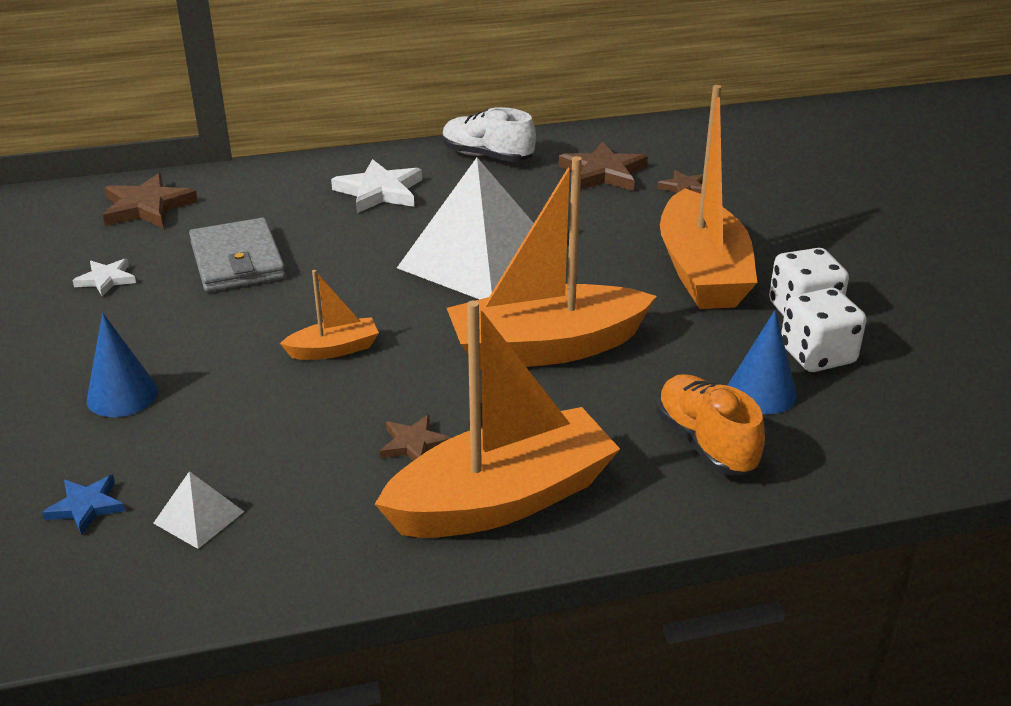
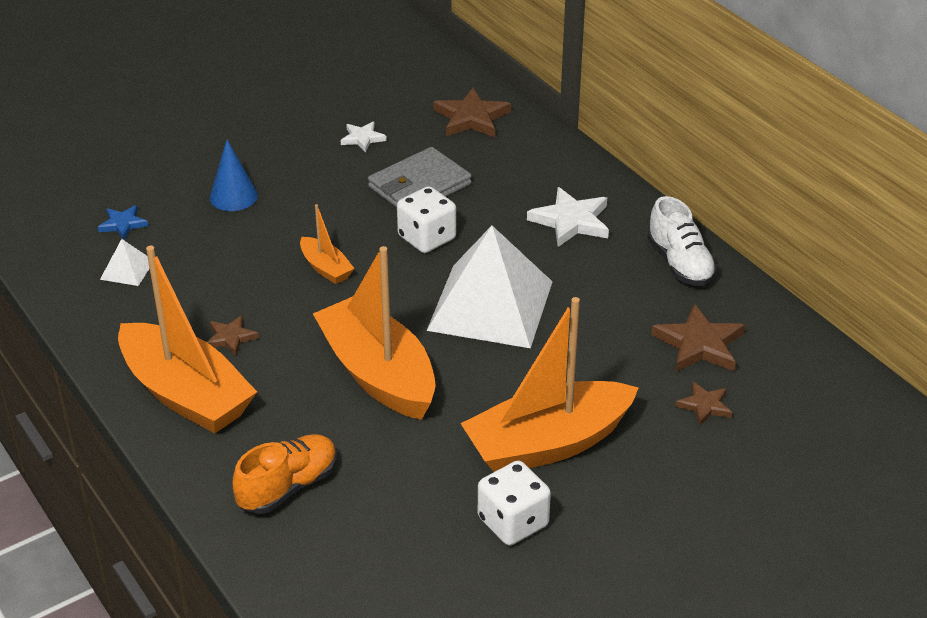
camera: 70 degrees right, 5 degrees up
(487, 156) = (680, 264): white shoe -> white shoe turned 150 degrees clockwise
(761, 392) = (370, 510): blue cone -> none
(817, 355) = (443, 539): white dice -> white dice (427, 238)

